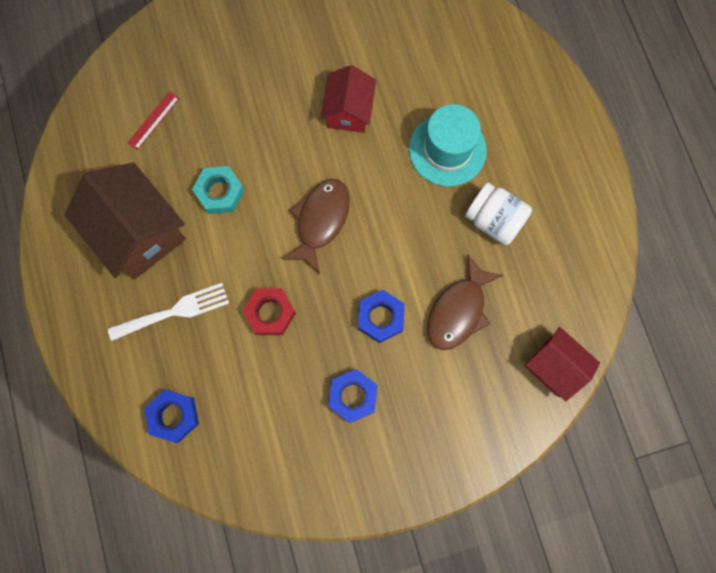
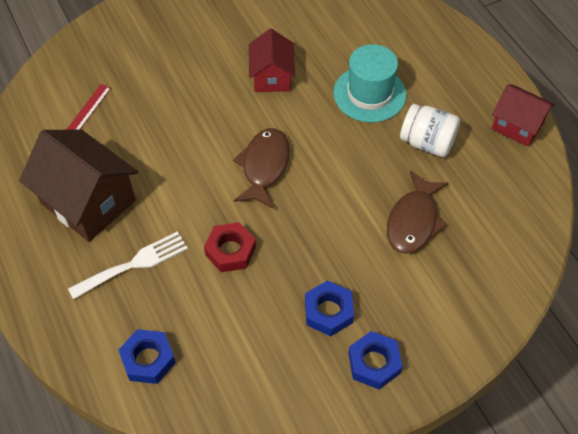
camera: 10 degrees left, 20 degrees down
(220, 192) = (162, 157): turquoise nut -> none
(381, 317) = (340, 238): blue nut -> blue nut (374, 363)
(554, 366) = (518, 254): red house -> red house (517, 126)

